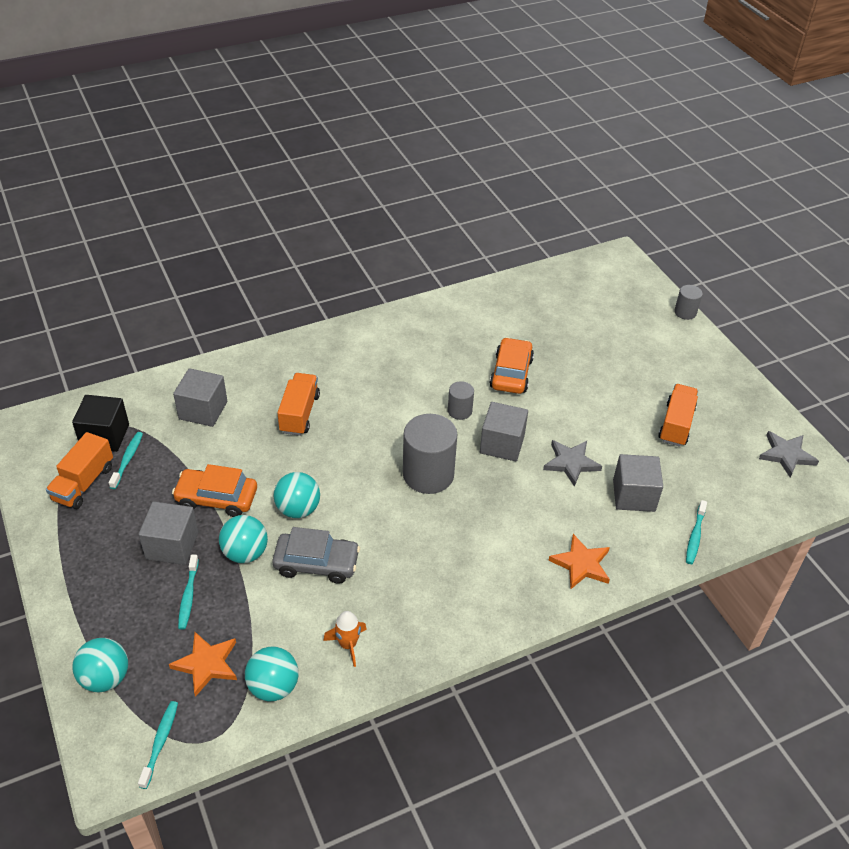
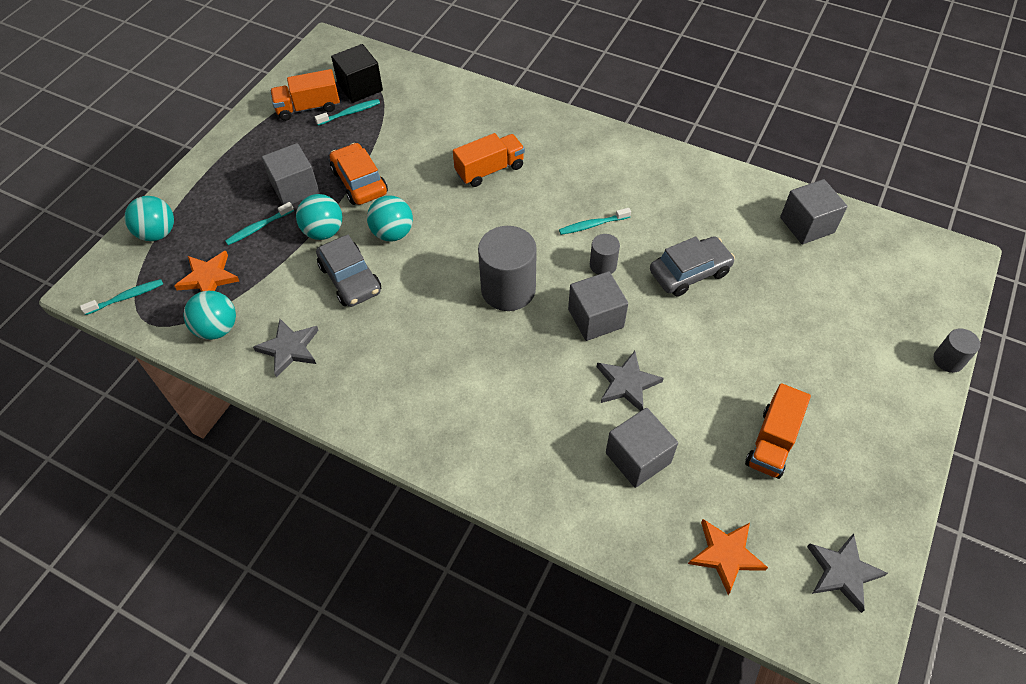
camera: 55 degrees right, 10 degrees up
(203, 410) = (436, 117): grey cube -> grey cube (807, 225)
(348, 645) = (289, 348): orange rocket -> grey star
(511, 373) = (689, 272): orange car -> grey car
(581, 564) = (512, 462): orange star -> orange star (726, 554)
(676, 424) = (772, 442): orange truck -> orange truck turned 135 degrees clockwise
(695, 536) = (636, 542): turquoise toothbrush -> turquoise toothbrush (592, 225)

